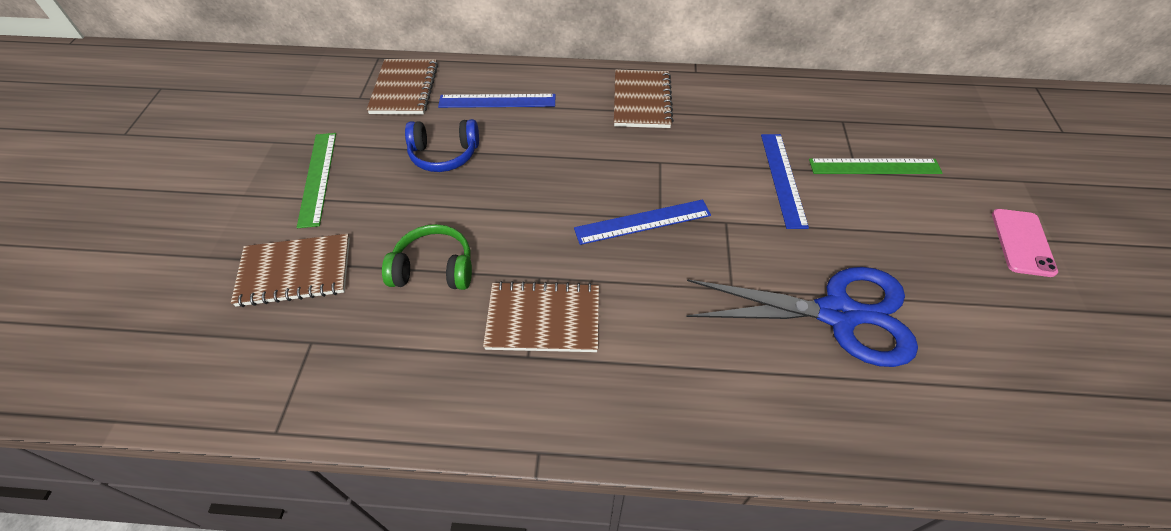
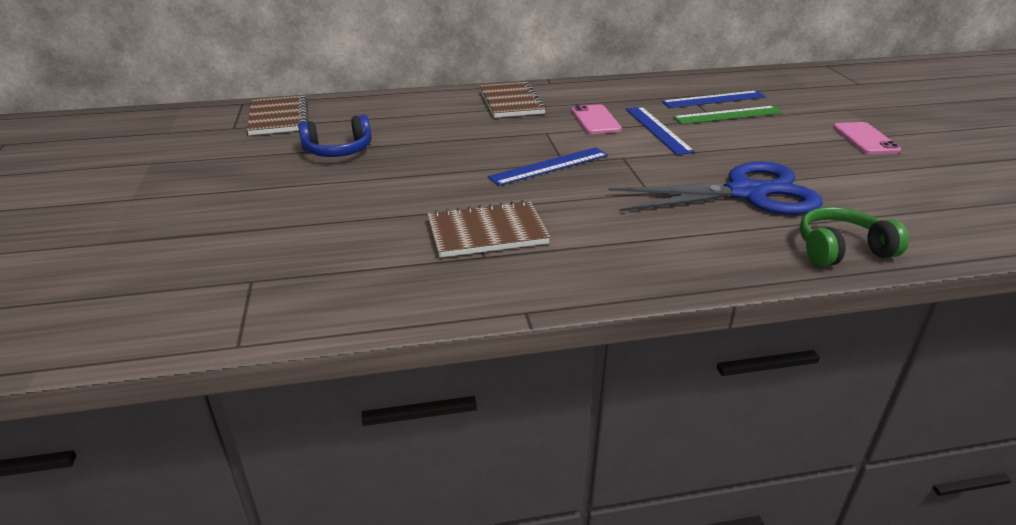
camera: 15 degrees left, 20 degrees down
(295, 272) = (212, 239): brown notebook -> none
(317, 178) = (210, 179): green ruler -> none
(434, 268) = (362, 217): green headphones -> green headphones (841, 250)
(497, 101) = (375, 116): blue ruler -> blue ruler (714, 99)
(720, 149) = (595, 120): none -> pink phone

